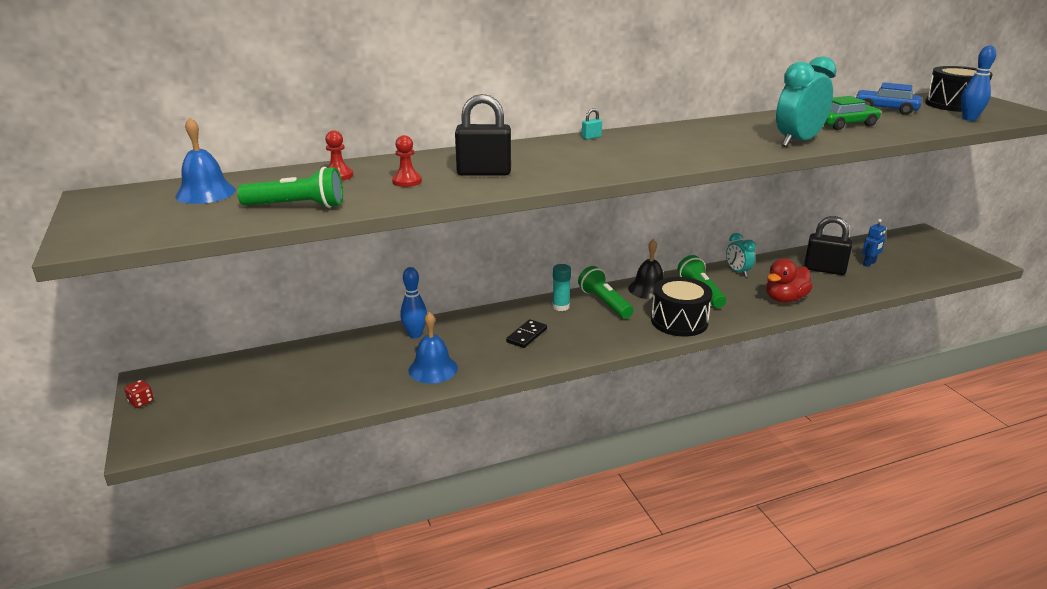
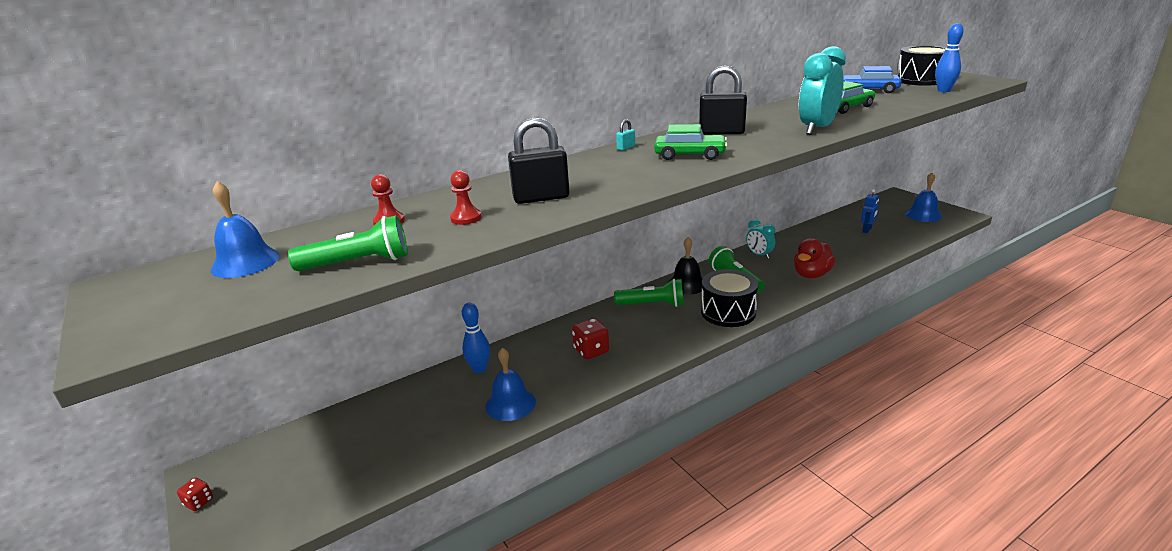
camera: 10 degrees left, 0 degrees up
(527, 335) = (591, 351): black domino -> red dice
(561, 307) = (612, 315): turquoise glue stick -> none
(605, 303) = (652, 304): green flashlight -> green flashlight turned 135 degrees clockwise
(649, 152) = (690, 155): none -> green car
(824, 270) = (832, 241): black padlock -> black padlock (721, 132)
(942, 257) = (923, 215): none -> blue bell

